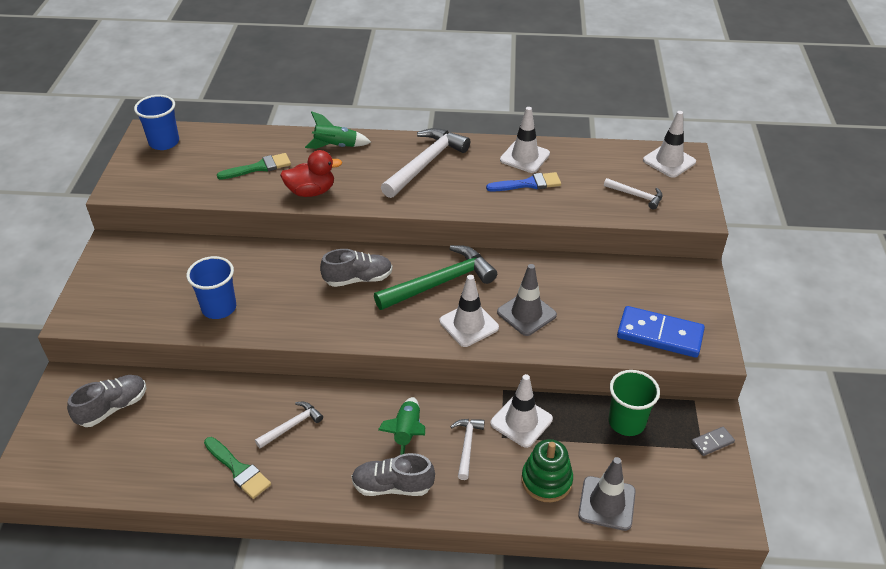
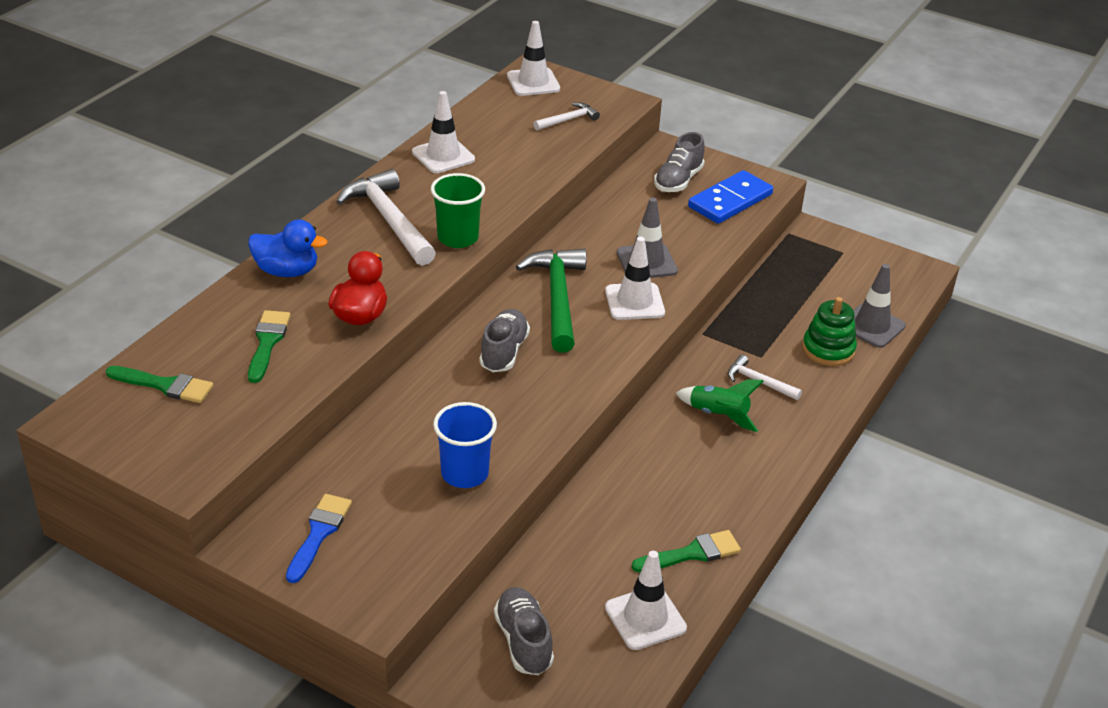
camera: 65 degrees left, 5 degrees down
(164, 142) = (117, 411): blue cup -> none
(195, 148) = (165, 385): none -> green brush
(292, 426) = (654, 494): white hammer -> none
(336, 146) = (287, 271): green rocket -> blue duck
(392, 486) = (779, 447): grey shoe -> grey shoe (678, 181)
(521, 421) = (750, 337): white traffic cone -> white traffic cone (645, 618)
(528, 184) = (491, 170): blue brush -> blue brush (319, 534)
(626, 422) = (790, 278): green cup -> green cup (458, 238)
(712, 442) = (840, 244): grey domino -> none

